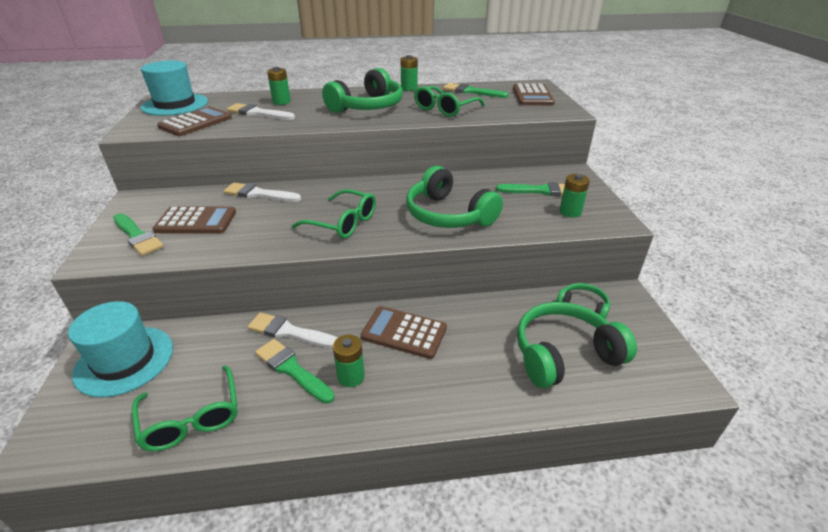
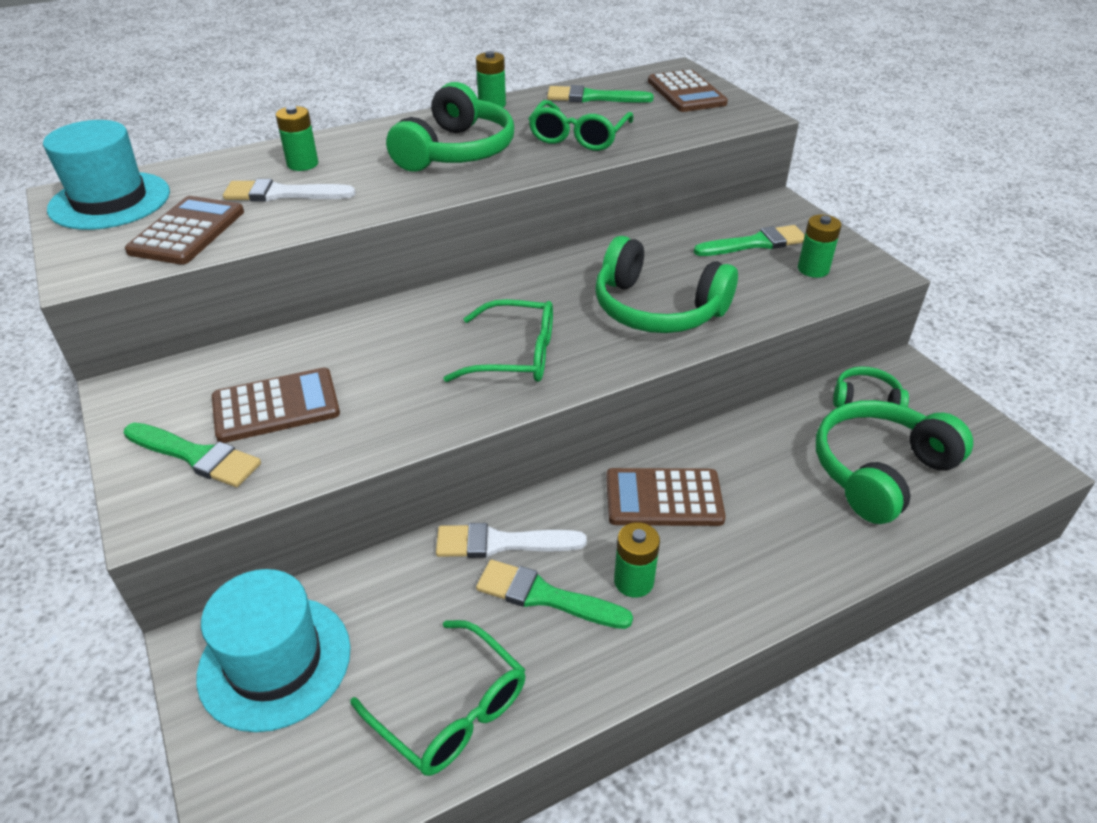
camera: 20 degrees left, 5 degrees up
(259, 194) = (342, 335): white brush -> none

